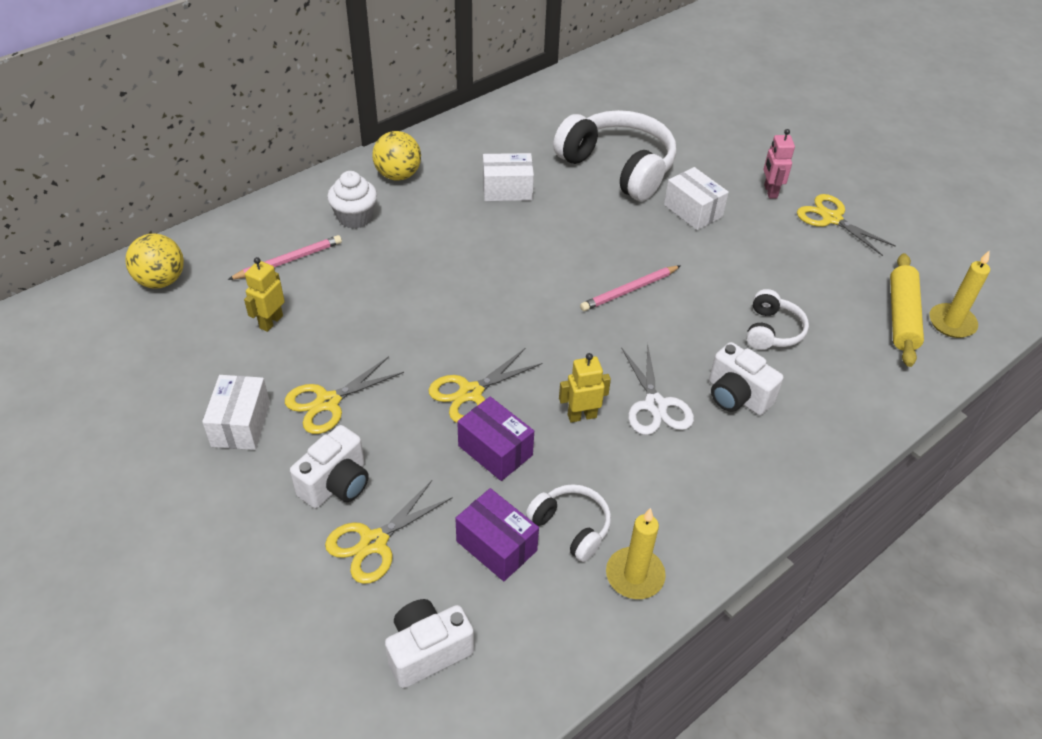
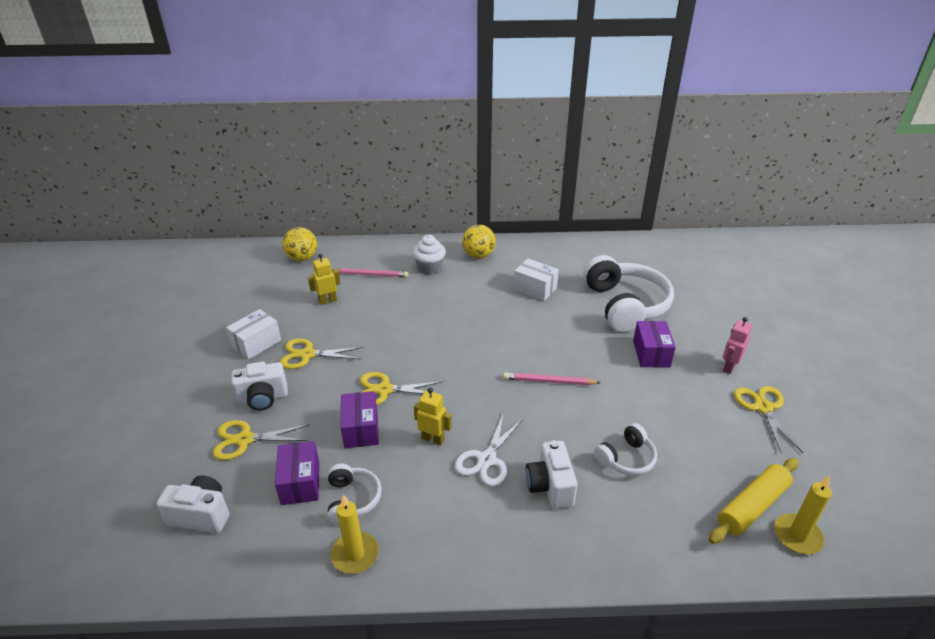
camera: 40 degrees right, 10 degrees down
(693, 211) = (651, 354): white box -> purple box

